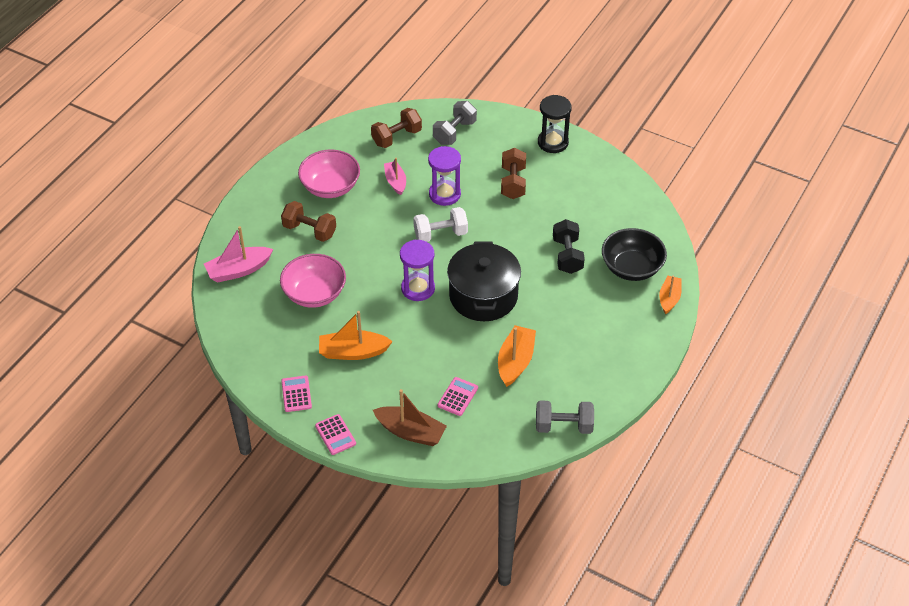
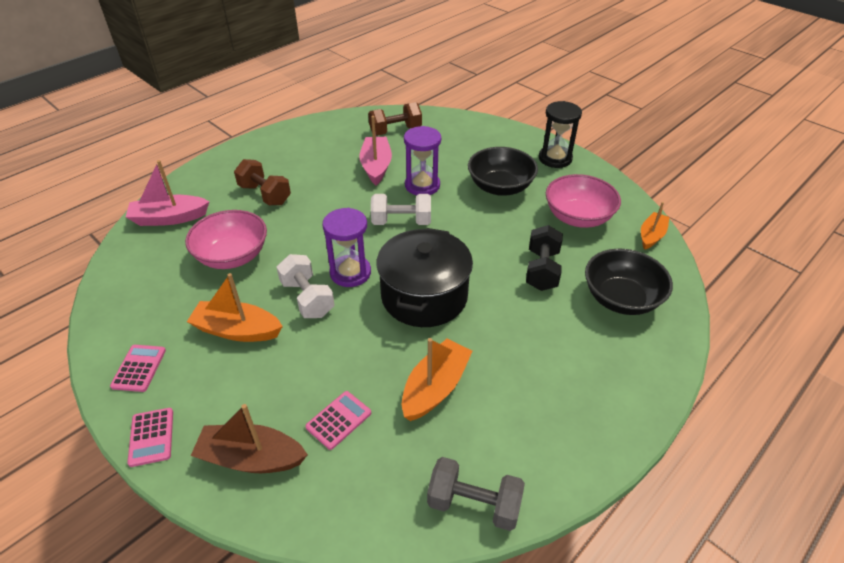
camera: 15 degrees right, 5 degrees down
(330, 187) = (308, 160): pink bowl -> pink bowl (578, 217)
(394, 316) = (307, 298): none -> white dumbbell
(395, 182) = (376, 166): pink boat -> pink boat, size x1.50
(410, 432) = (251, 458): brown boat -> brown boat turned 150 degrees clockwise
(454, 132) = (455, 135): grey dumbbell -> none
(513, 183) = (500, 187): brown dumbbell -> black bowl
(669, 298) = (666, 346): orange boat -> orange boat (651, 236)

